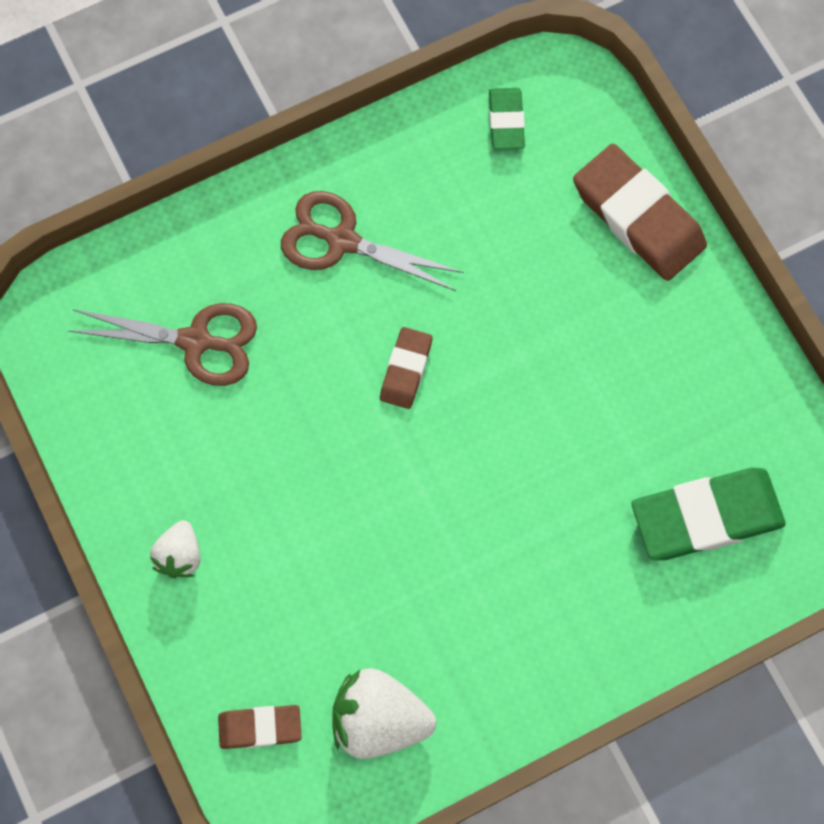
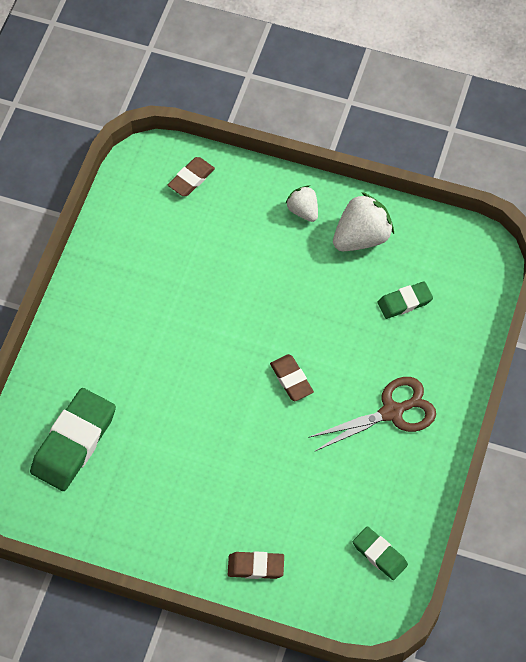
camera: 135 degrees right, 10 degrees down
(196, 341) = (404, 302): brown scissors -> green eraser
(379, 719) = (142, 225): white strawberry -> white strawberry (361, 237)
(638, 217) = (255, 567): brown eraser -> brown eraser, size x0.54

